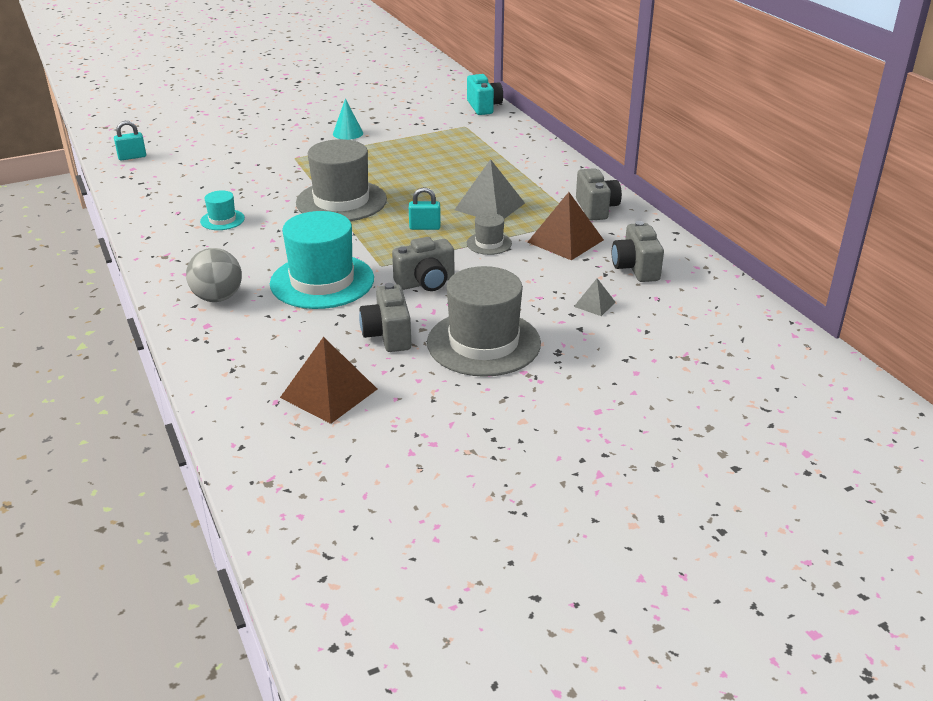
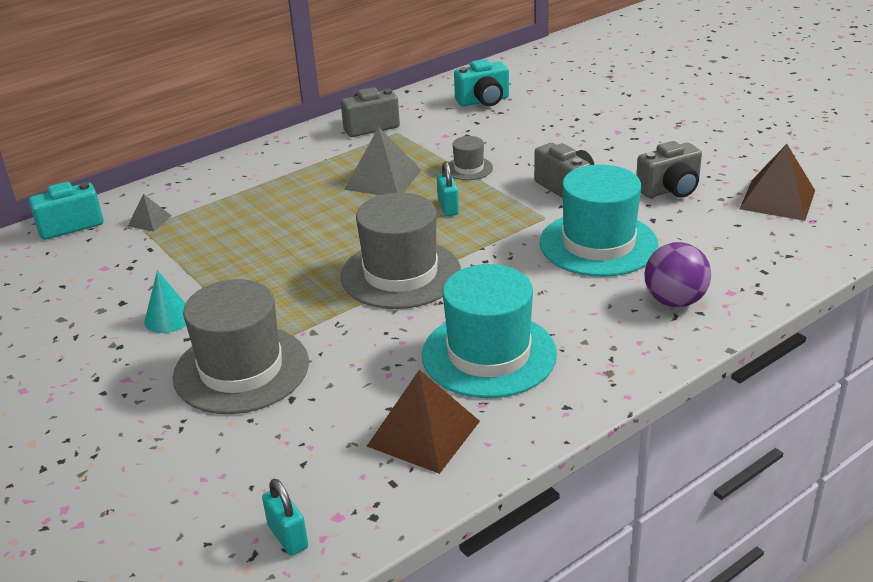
camera: 100 degrees left, 0 degrees up
(218, 298) = (674, 301): grey ball -> purple ball
(222, 220) = (489, 354): turquoise hat -> turquoise hat, size x2.15
(483, 343) = (648, 147): grey hat -> grey hat (241, 369)
(565, 241) = (445, 134): brown pyramid -> brown pyramid (423, 433)
(594, 304) = (555, 111): grey pyramid -> grey pyramid (149, 221)
(636, 268) = (483, 101): grey camera -> turquoise camera

